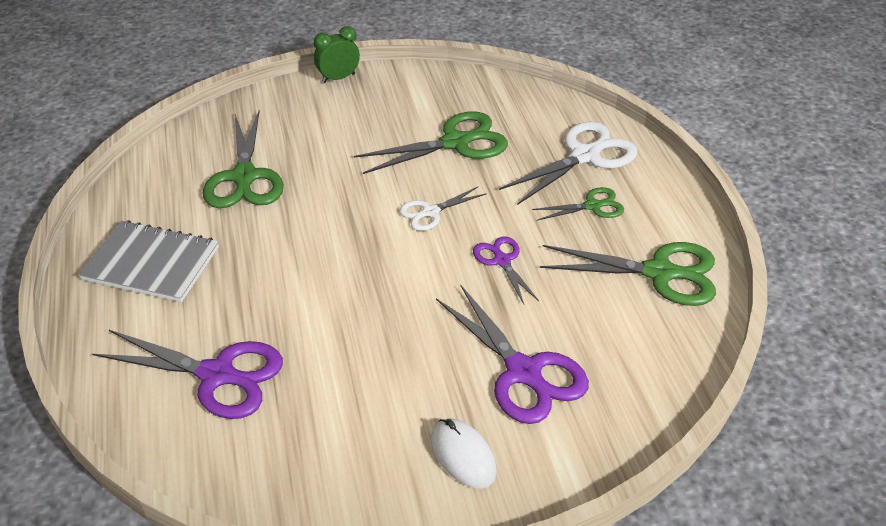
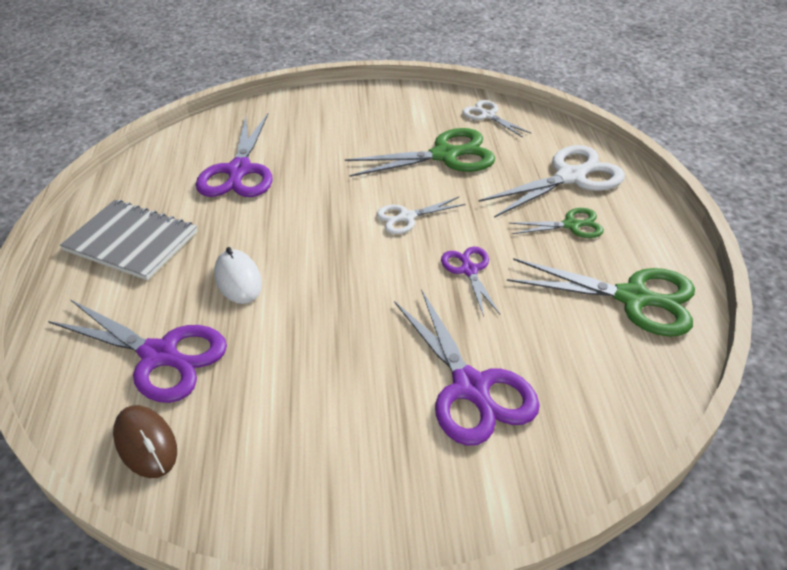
camera: 10 degrees right, 0 degrees up
(229, 458) = (146, 443): none -> brown mouse
(244, 178) = (239, 171): green scissors -> purple scissors
(338, 78) = (347, 92): green clock -> none
(463, 456) = (388, 472): white mouse -> white mouse (238, 279)
(491, 94) = (487, 115): none -> white scissors

